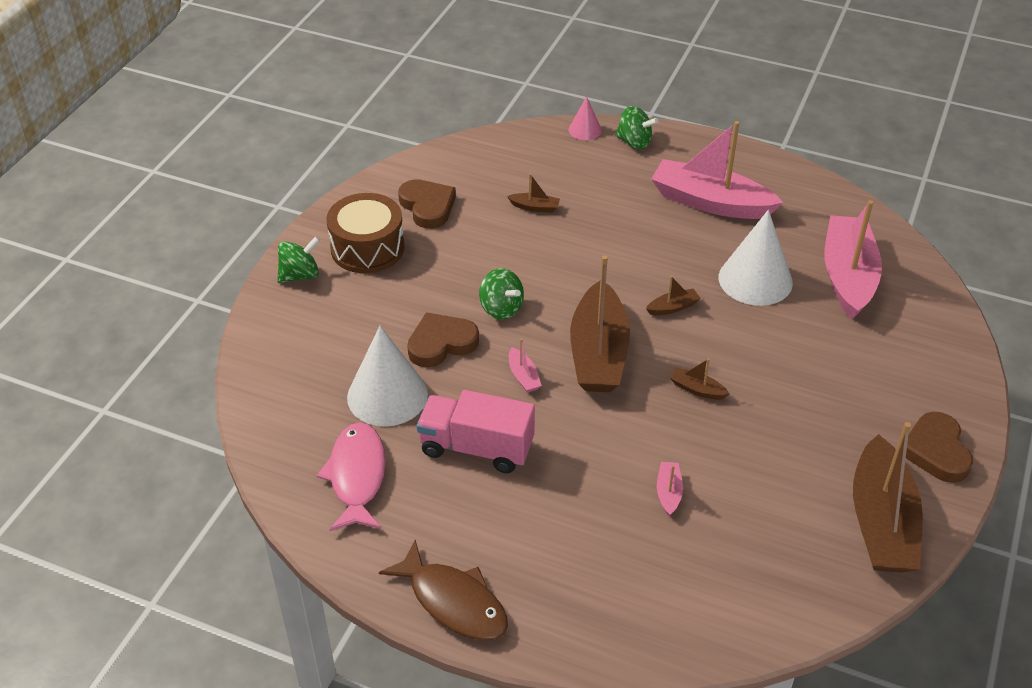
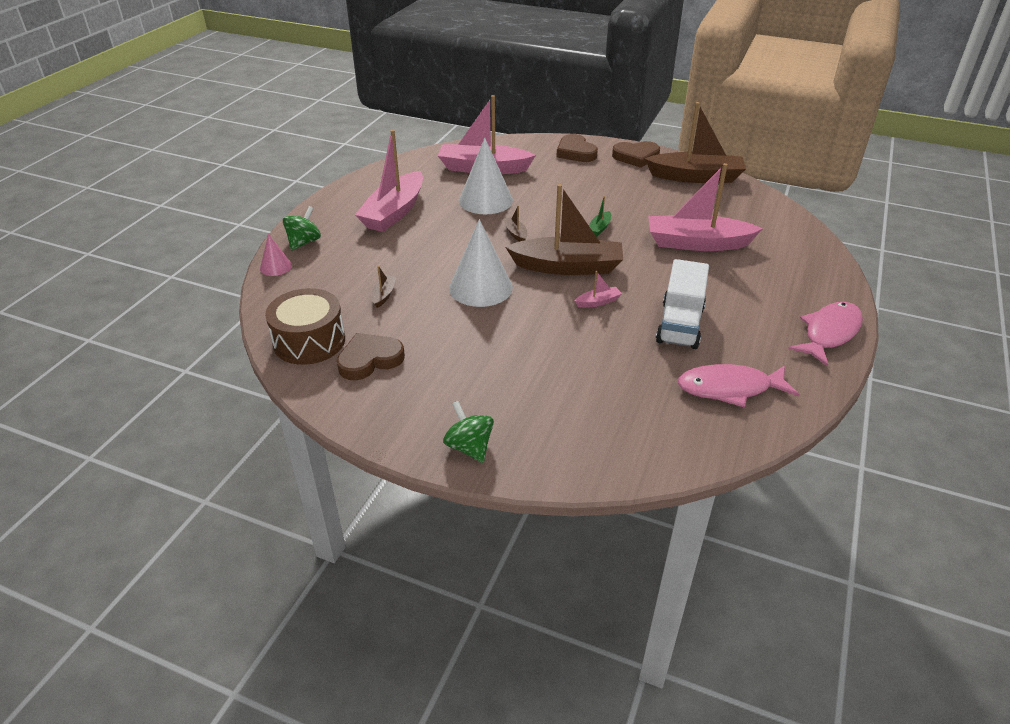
camera: 90 degrees left, 5 degrees down
(367, 248) = (429, 399): brown drum -> brown drum (309, 341)
(387, 395) = (632, 375): white cone -> white cone (480, 287)
(441, 343) = (564, 346): brown heart -> brown heart (575, 152)
(453, 602) = (829, 333): brown fish -> pink fish
(476, 448) = (680, 324): pink truck -> white truck
(501, 309) = (519, 313): green spinning top -> none
(668, 492) = (697, 243): pink boat -> pink boat, size x2.48
(697, 389) = (599, 228): brown boat -> green boat

